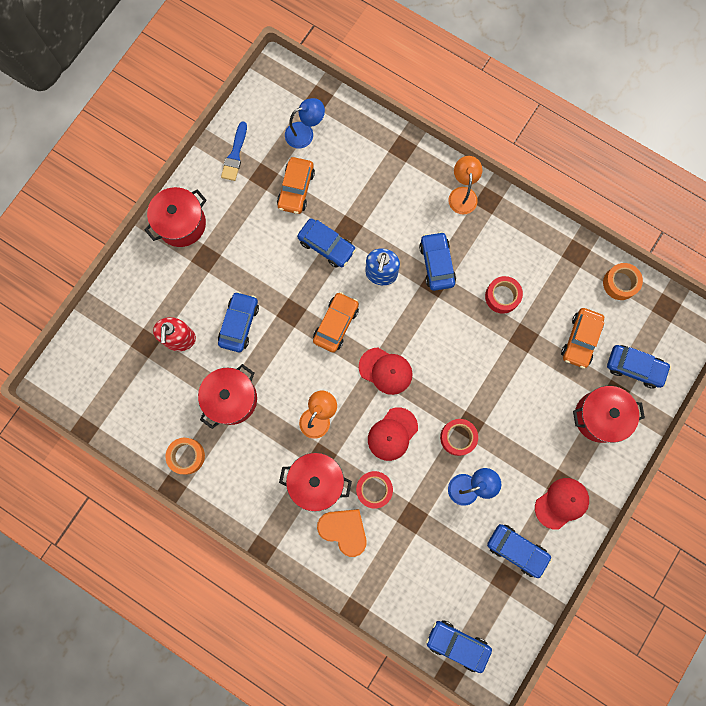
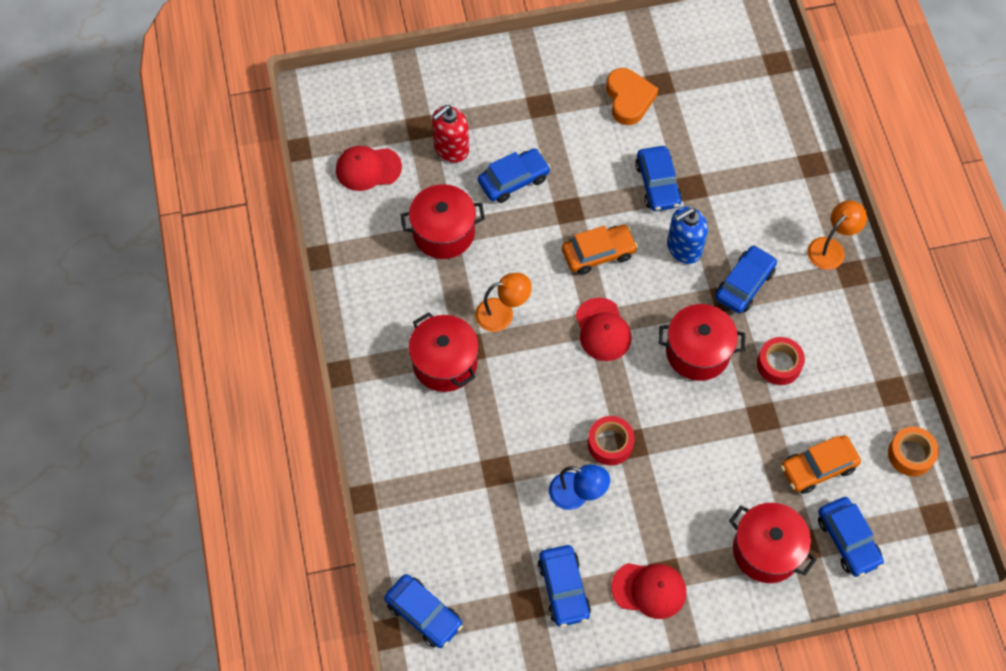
camera: 45 degrees right, 15 degrees down
(181, 224) = (548, 62): red pot -> red pot (697, 352)
(187, 456) = (358, 243): orange tape -> none
(235, 155) = (652, 47): blue brush -> none
(296, 189) = (678, 117): orange car -> none
(305, 133) = (734, 80): blue lamp -> none
(344, 530) = (426, 424): orange heart -> orange heart (629, 99)
(374, 489) = (488, 416): red tape -> none
(392, 434) = (553, 386): red cap -> red cap (368, 169)
(457, 644) = (424, 614): blue car -> blue car turned 150 degrees clockwise

